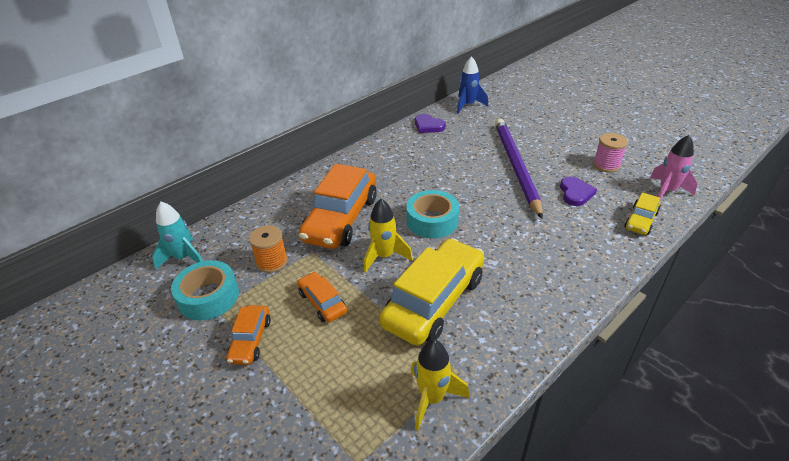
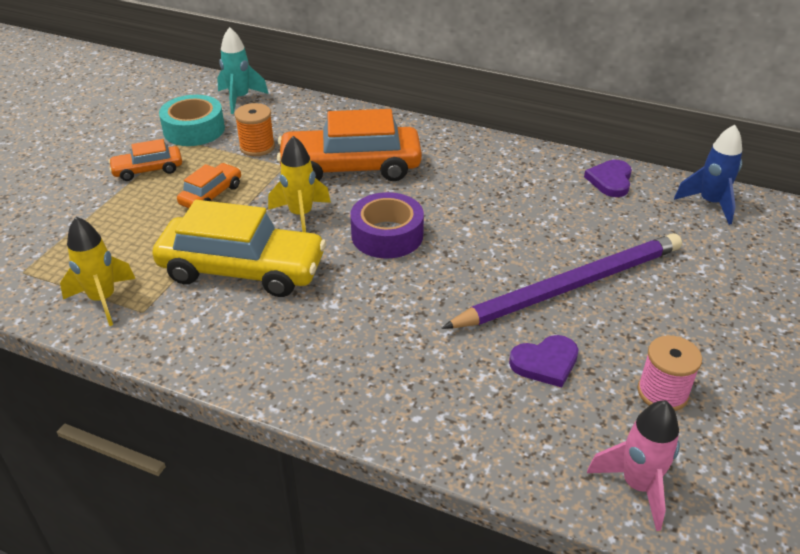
camera: 65 degrees right, 0 degrees up
(432, 221) = (387, 235): turquoise tape -> purple tape
(640, 220) = (520, 452): yellow car -> none

